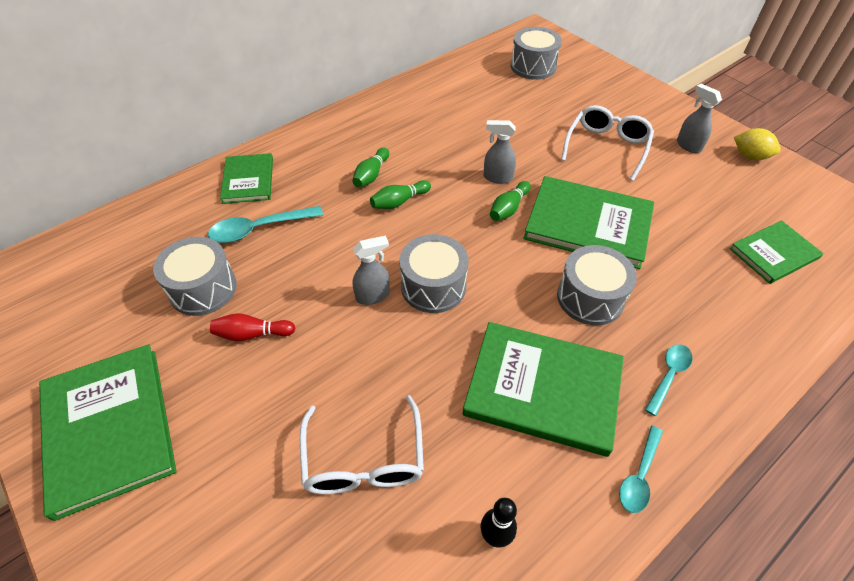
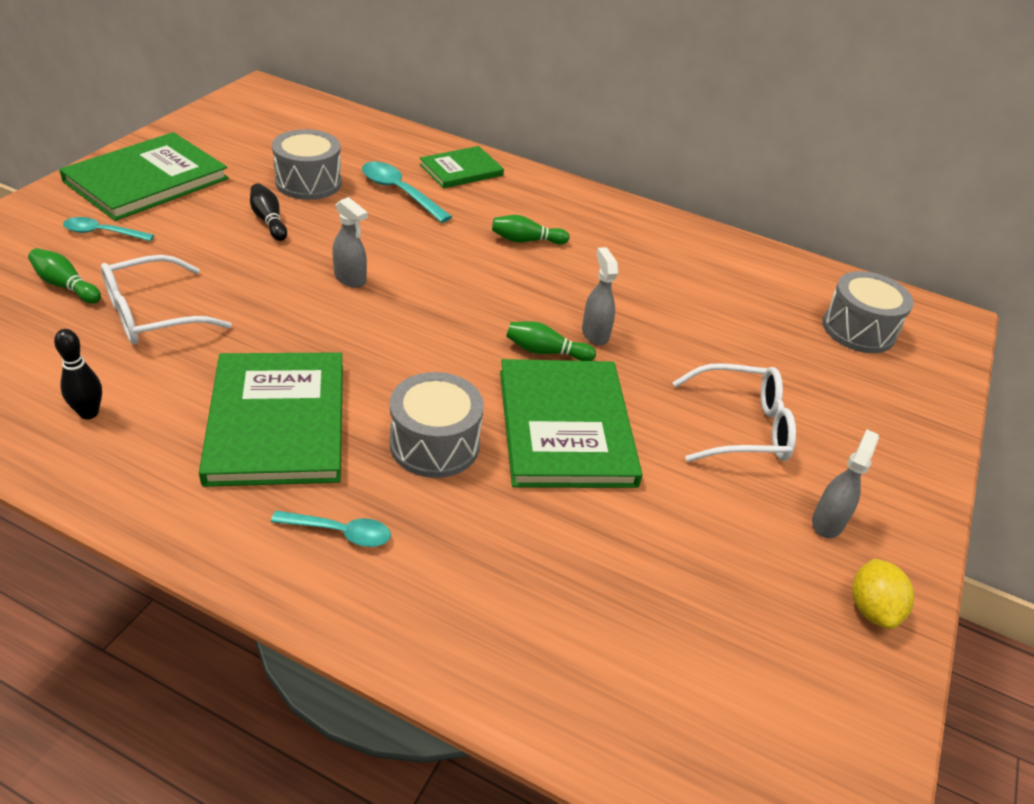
camera: 60 degrees right, 10 degrees down
(252, 334) = (269, 221): red bowling pin -> black bowling pin
(399, 202) = (497, 268): green bowling pin -> green bowling pin (66, 286)
(433, 286) = (385, 316): grey drum -> none
(639, 475) = (184, 517): turquoise spoon -> turquoise spoon (103, 233)
(774, 253) = (643, 648): green book -> none

